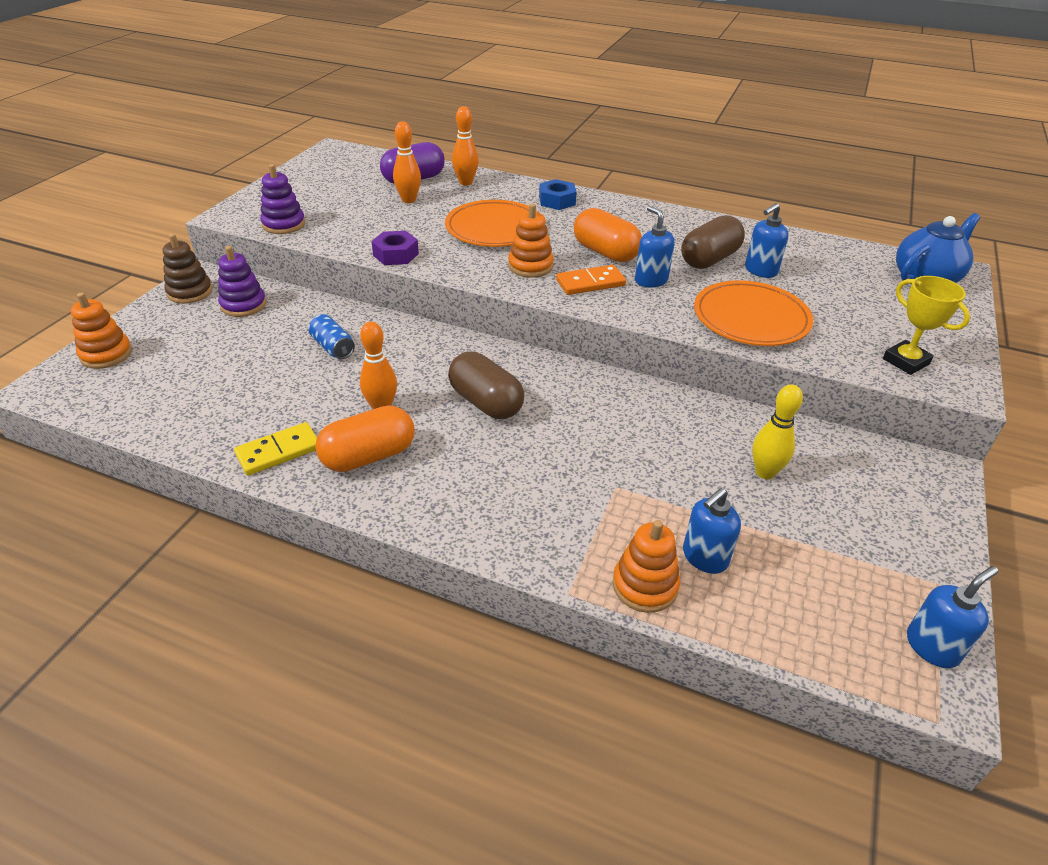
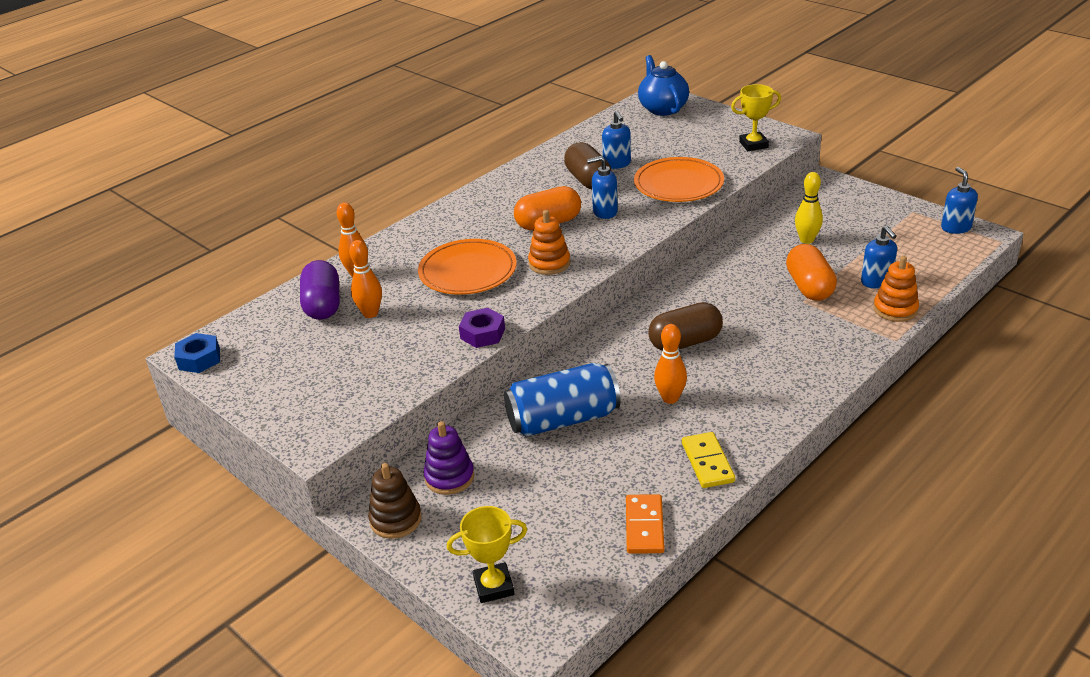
camera: 65 degrees left, 5 degrees down
(106, 354) = (493, 586): orange stacking toy -> yellow trophy
(283, 224) = (367, 402): purple stacking toy -> none
(333, 347) = (563, 419): blue can -> blue can, size x2.00
(368, 456) = (731, 412): orange capsule -> orange capsule (809, 287)
(557, 201) = (437, 229): blue nut -> blue nut (199, 359)
(590, 283) = (593, 239): orange domino -> orange domino (644, 526)

